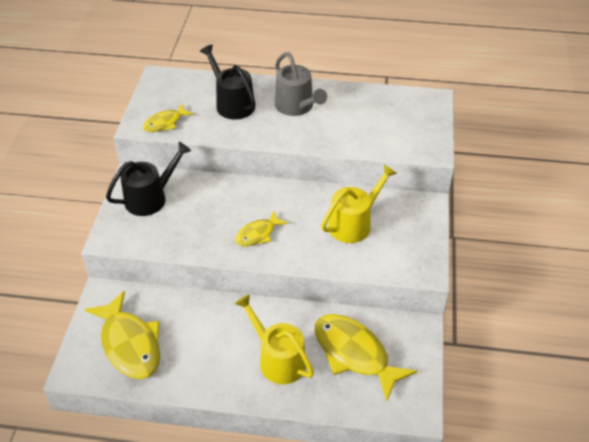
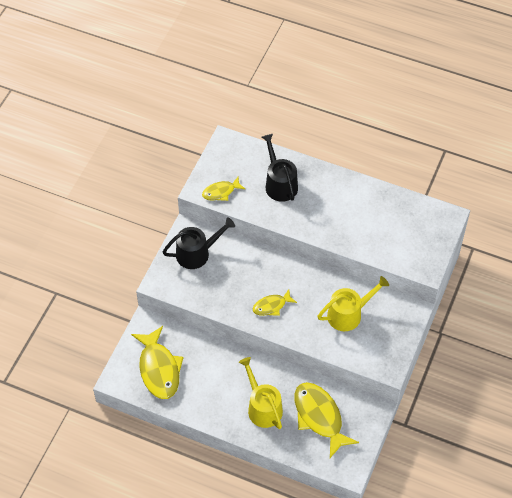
camera: 15 degrees right, 10 degrees up
(296, 106) = (331, 199): grey watering can -> none

